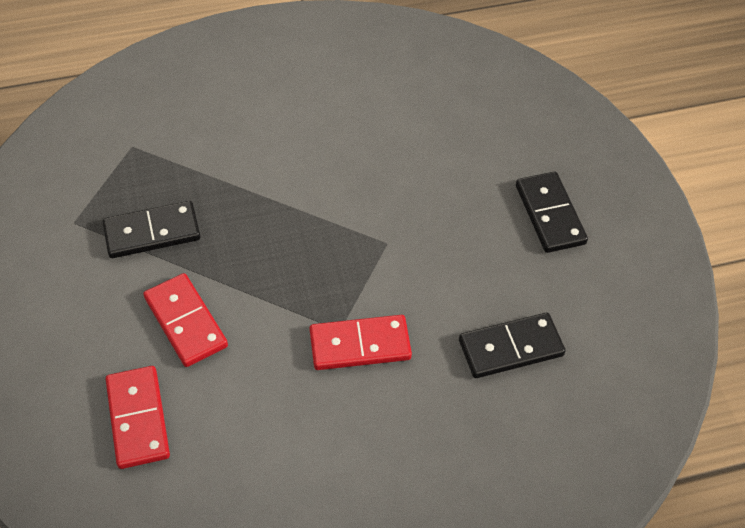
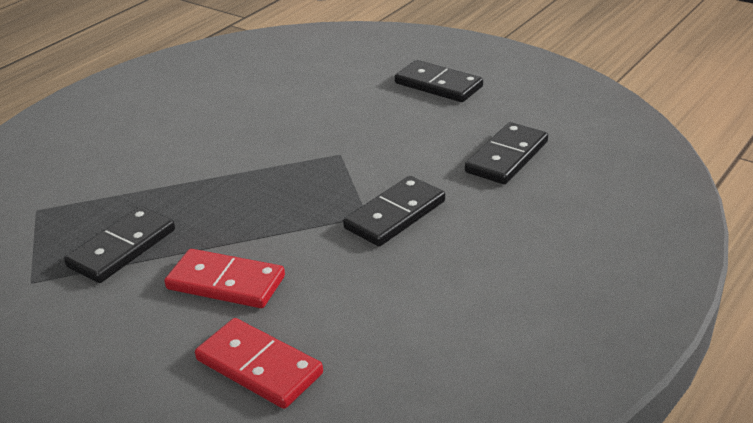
camera: 35 degrees left, 20 degrees down
(360, 345) = (395, 215): red domino -> black domino

